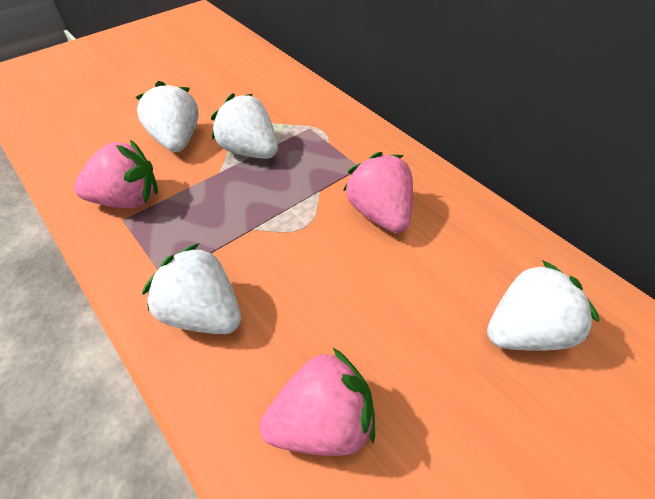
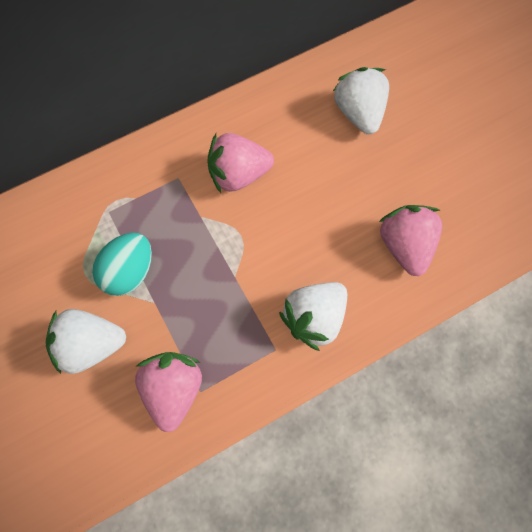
camera: 80 degrees left, 20 degrees up
(250, 151) = (129, 272): white strawberry -> turquoise egg

